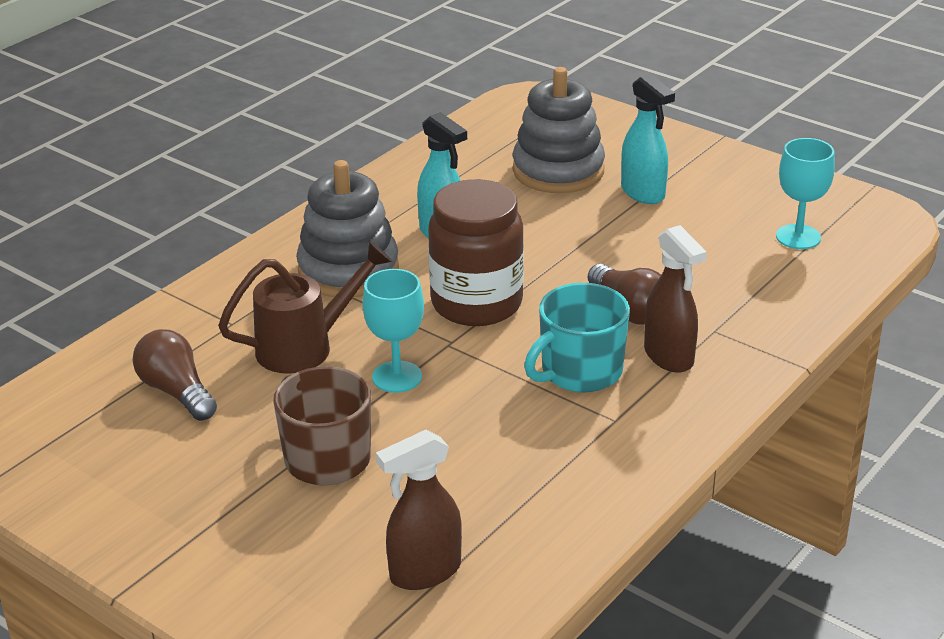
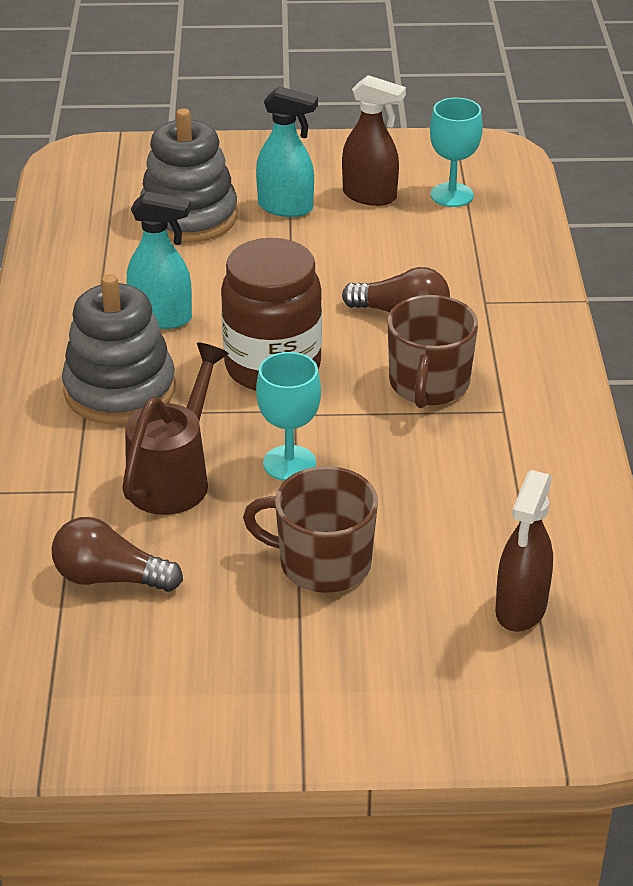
camera: 40 degrees left, 5 degrees up
(580, 371) = (428, 384): turquoise mug -> brown mug
(669, 357) = (479, 339): brown spray bottle -> brown spray bottle (370, 196)

